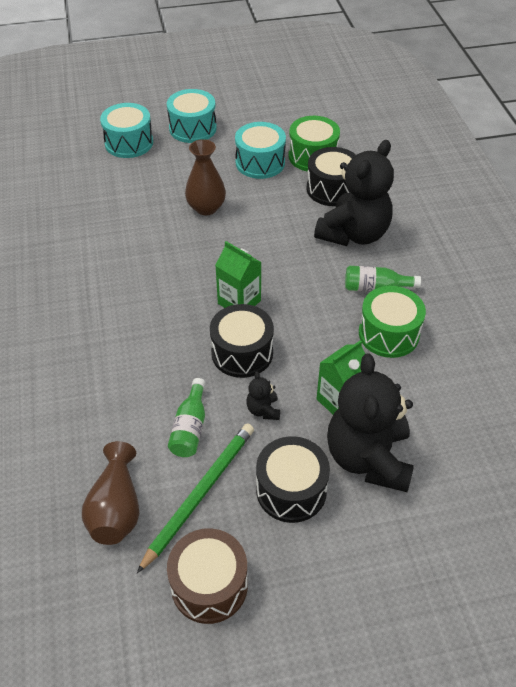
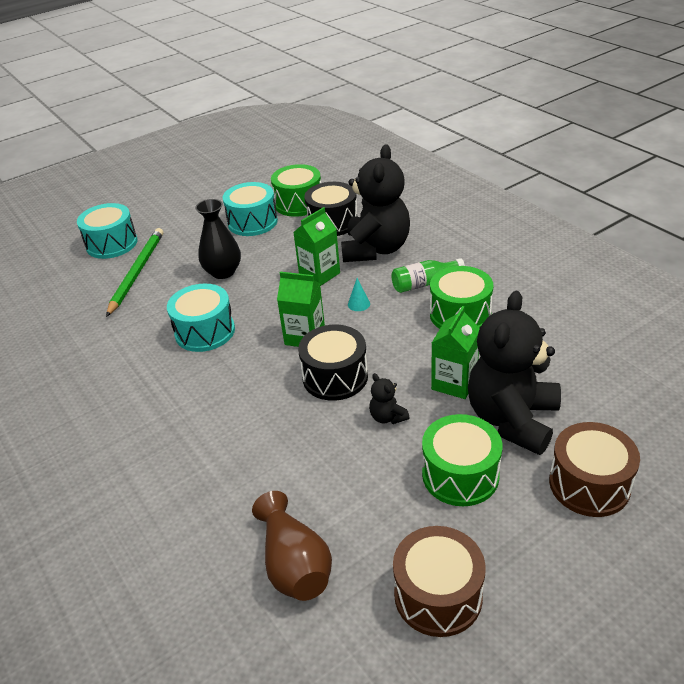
camera: 20 degrees left, 10 degrees down
(190, 428) = (325, 460): green bottle -> none
(192, 128) = (170, 215): turquoise drum -> turquoise drum (205, 331)
(200, 494) = (373, 515): green pencil -> green pencil (137, 272)
(206, 208) = (223, 272): brown vase -> black vase
(288, 242) = (319, 274): none -> green carton
(291, 490) = (460, 475): black drum -> green drum
(304, 287) = (359, 304): none -> turquoise cone
(368, 458) = (512, 419): black teddy bear -> black teddy bear turned 45 degrees clockwise
(395, 548) = (589, 484): none -> brown drum

